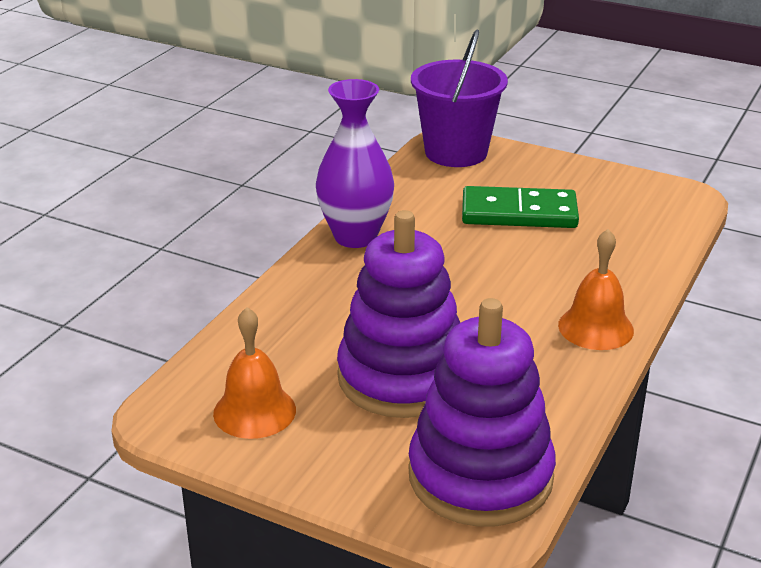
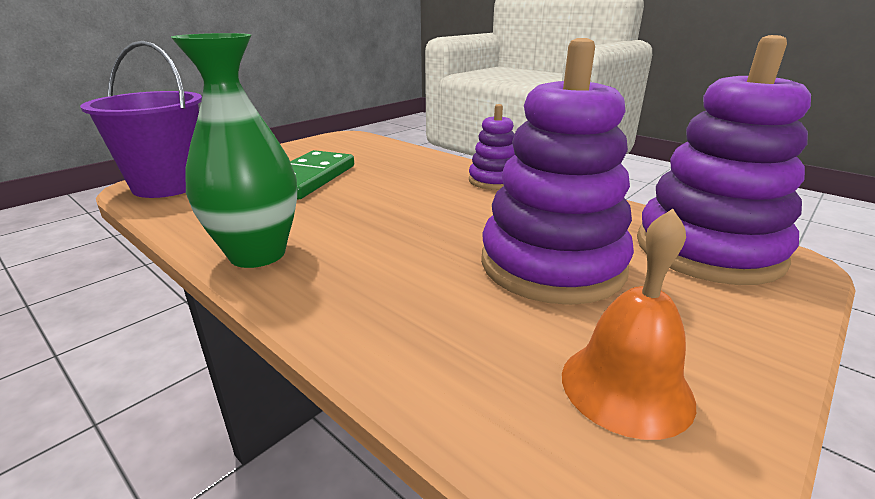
camera: 75 degrees left, 5 degrees down
(355, 236) = (257, 254): purple vase -> green vase
(595, 327) = (494, 181): orange bell -> purple stacking toy

